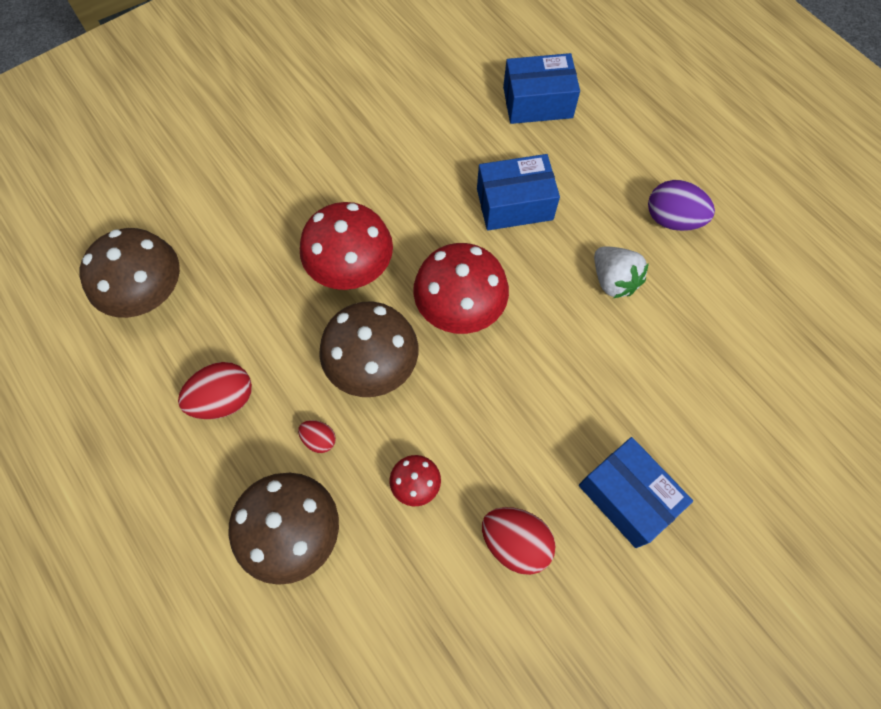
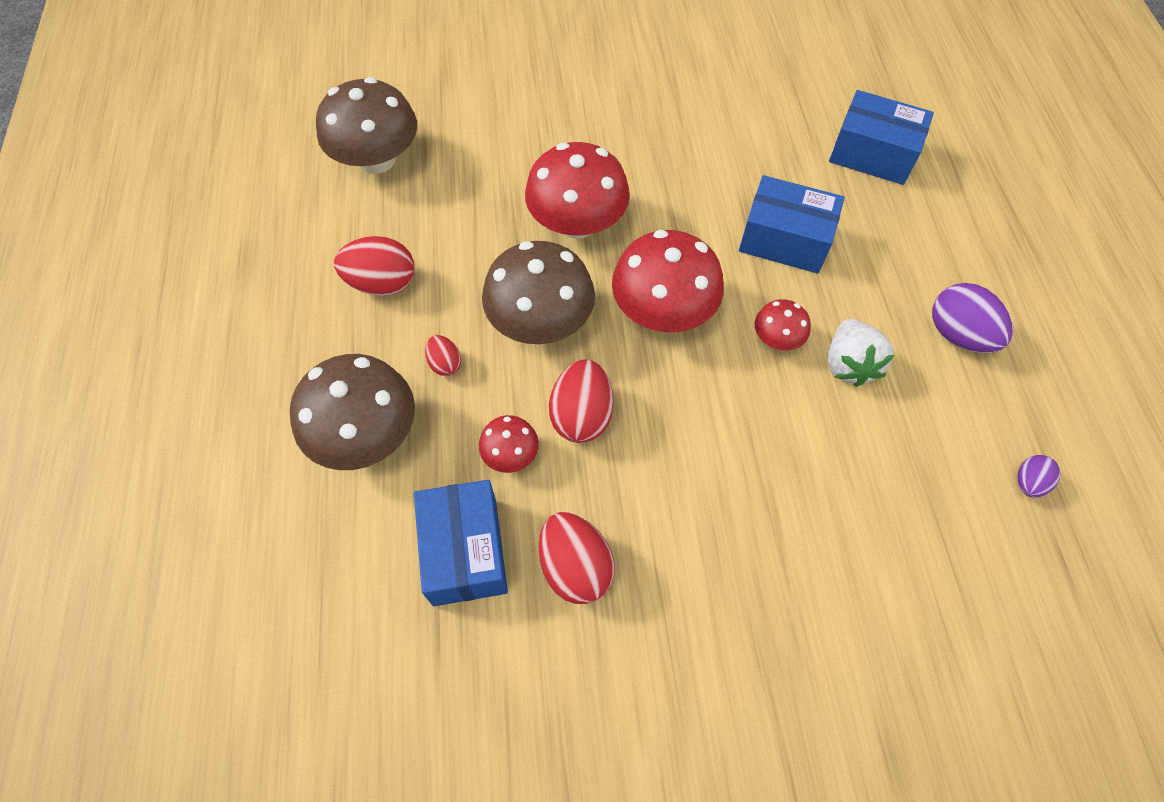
camera: 30 degrees right, 5 degrees down
(449, 424) = (581, 415): none -> red egg
(553, 287) = (777, 338): none -> red mushroom
(627, 497) = (726, 590): blue box -> blue box (465, 551)
(772, 307) = (1028, 482): none -> purple egg

